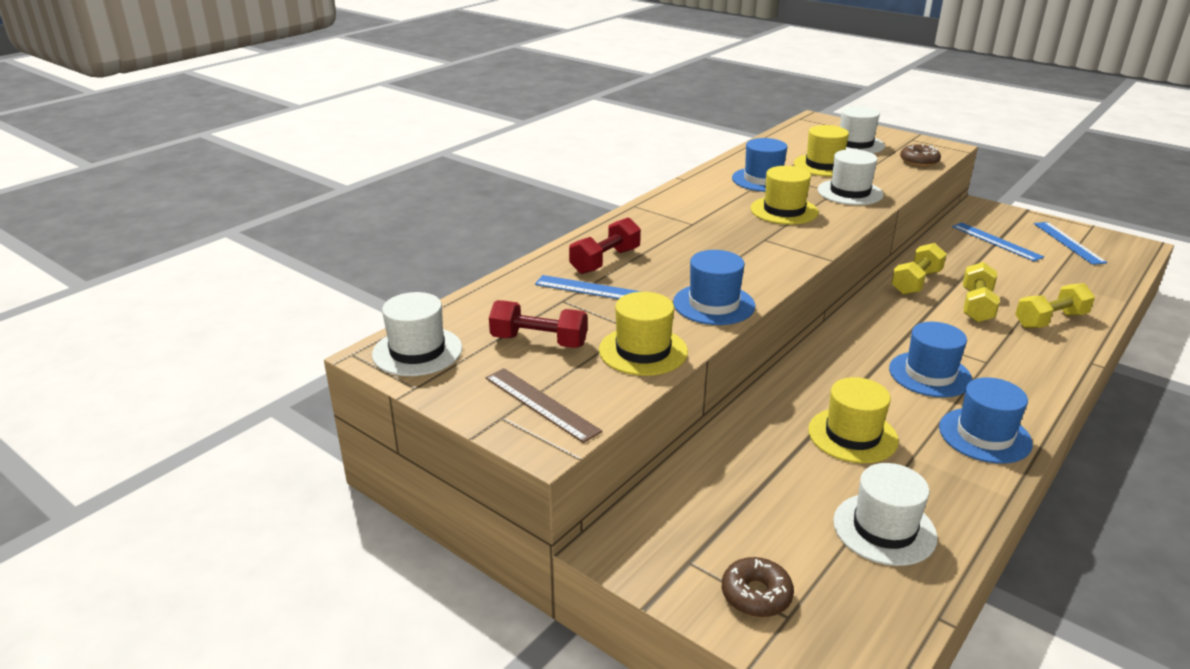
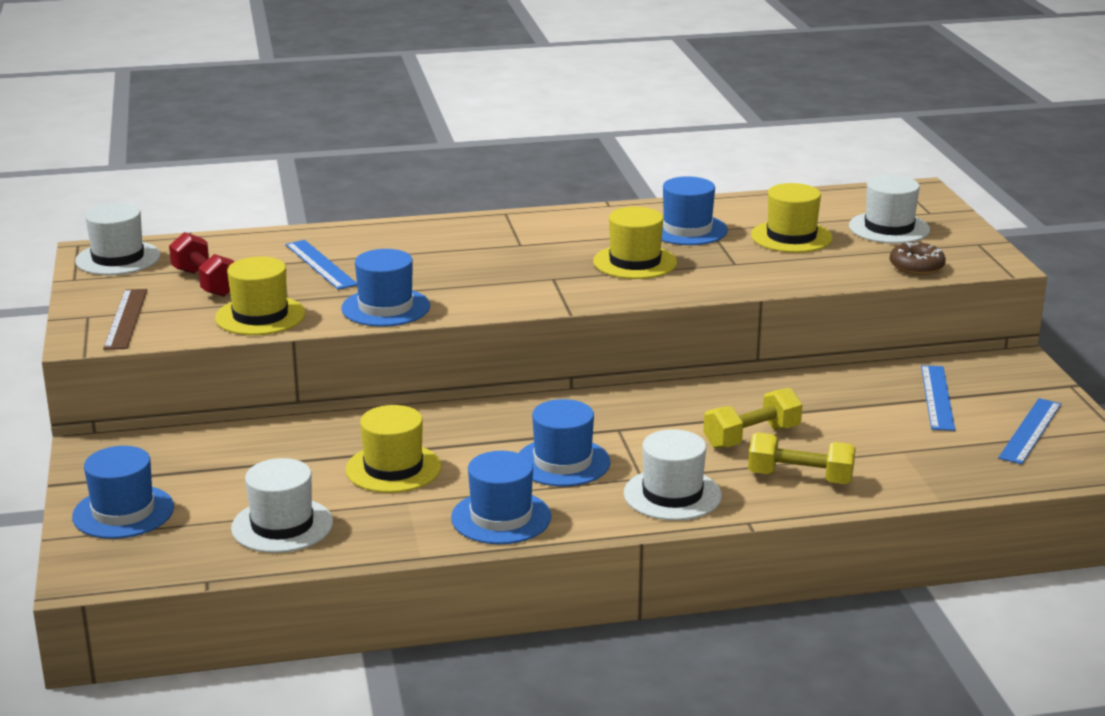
camera: 40 degrees right, 5 degrees down
(605, 261) = (376, 247): red dumbbell -> none
(756, 595) = (123, 512): brown donut -> blue hat
(850, 192) = (748, 269): white hat -> white hat (672, 495)
(916, 282) = (739, 396): yellow dumbbell -> none

